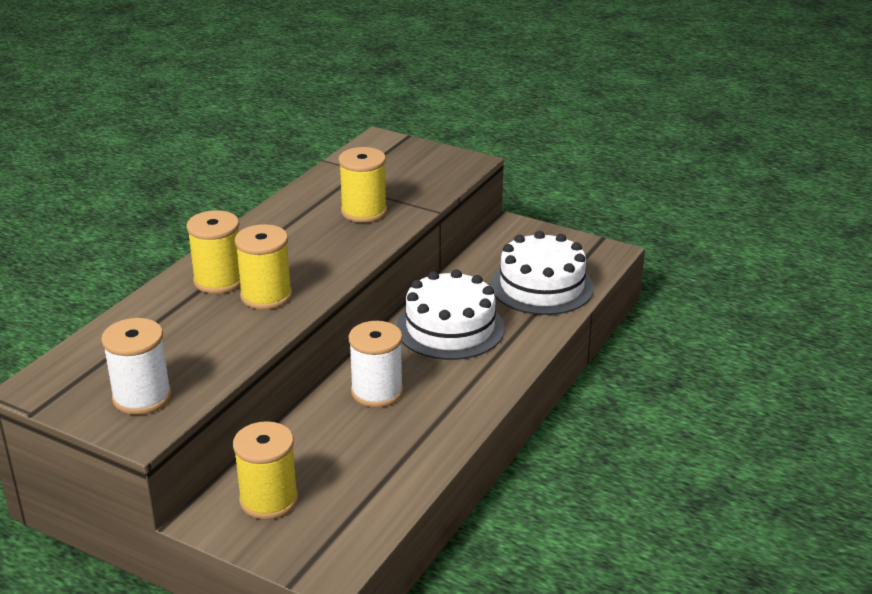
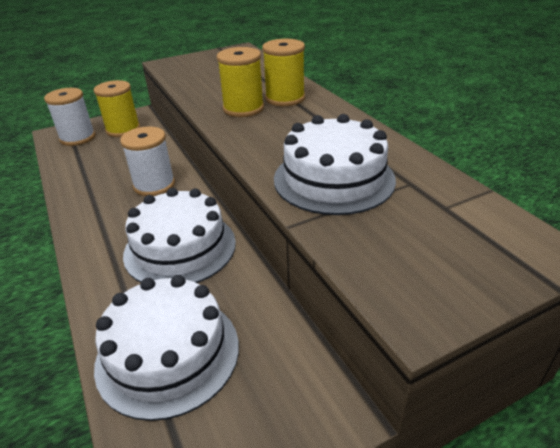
camera: 125 degrees right, 5 degrees up
(142, 397) = (192, 66): white spool -> white spool (77, 138)
(364, 212) = (334, 179): yellow spool -> white cake

